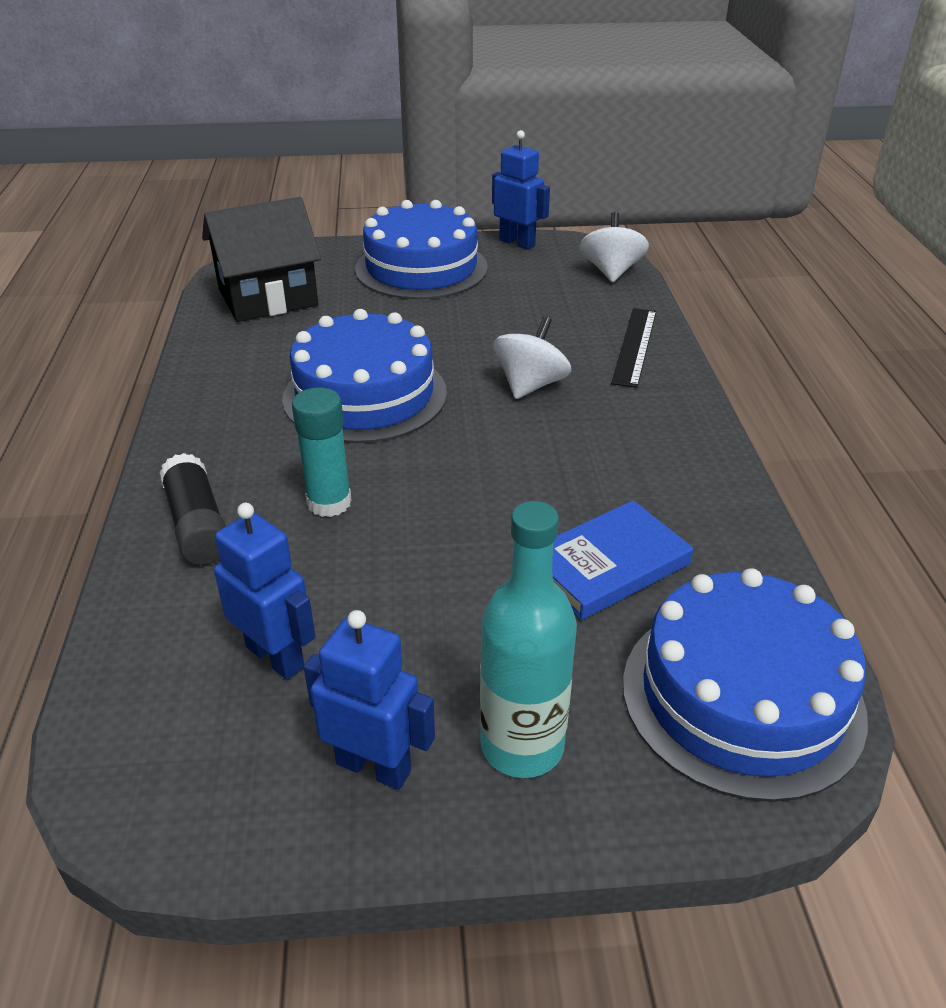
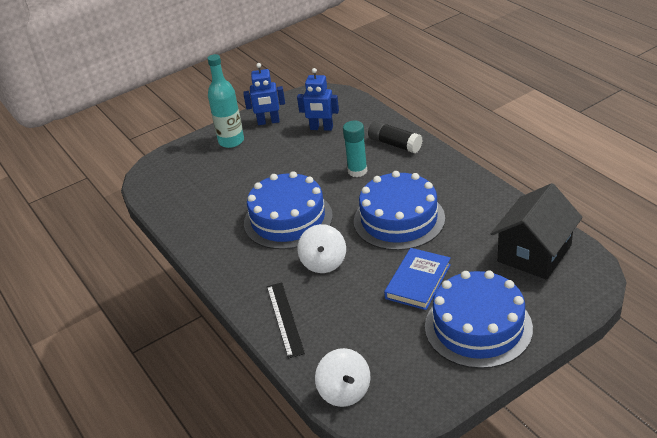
camera: 155 degrees right, 0 degrees up
(517, 242) = (442, 395): blue robot -> none
(608, 565) = (233, 196): blue book -> blue book (418, 281)
(742, 697) = (170, 178): blue cake -> blue cake (288, 219)

